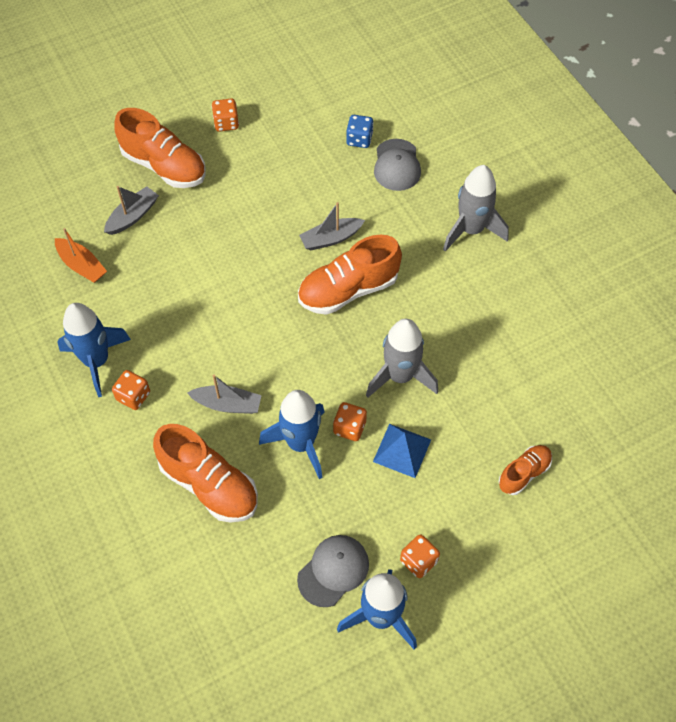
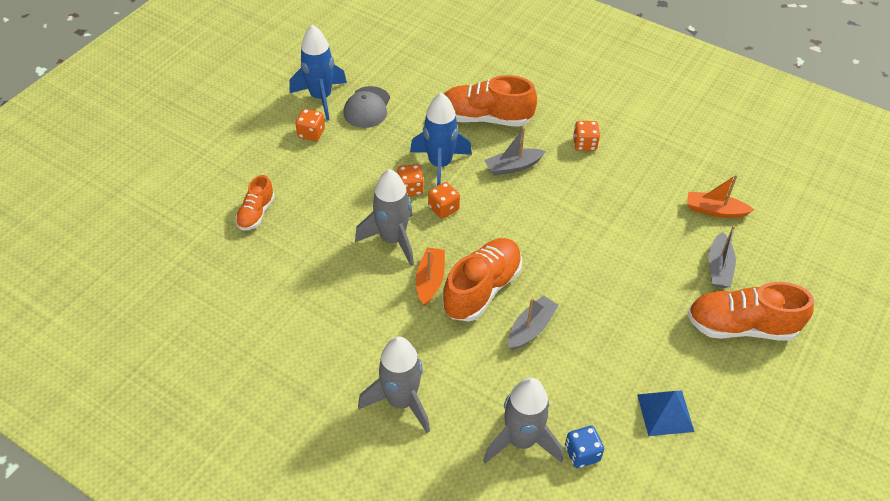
camera: 150 degrees right, 10 degrees down
(96, 361) = (632, 154): blue rocket -> none
(226, 123) = (730, 403): orange dice -> orange dice (443, 208)
(389, 319) = (430, 280): none -> orange boat
(397, 165) = (521, 441): grey cap -> grey rocket
(402, 450) = (360, 190): blue pyramid -> blue pyramid (665, 412)

